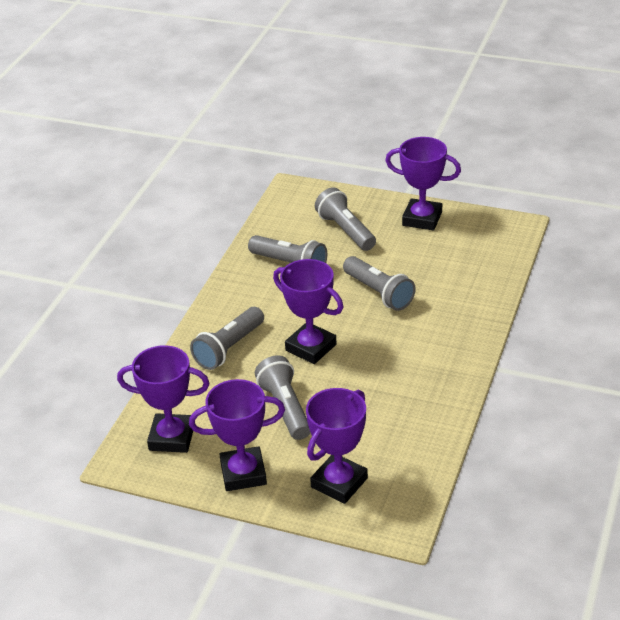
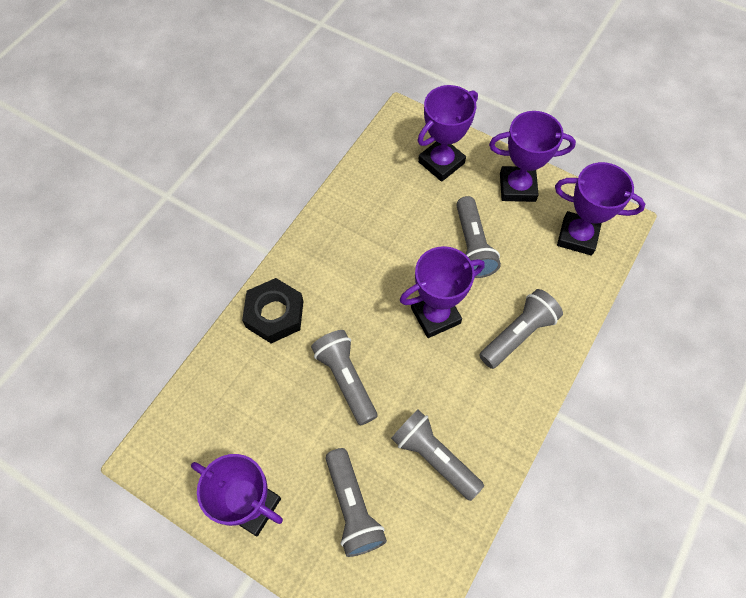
camera: 170 degrees left, 25 degrees up
(311, 347) = (435, 315): purple trophy -> purple trophy turned 75 degrees counterclockwise
(463, 321) = (274, 314): none -> black nut

